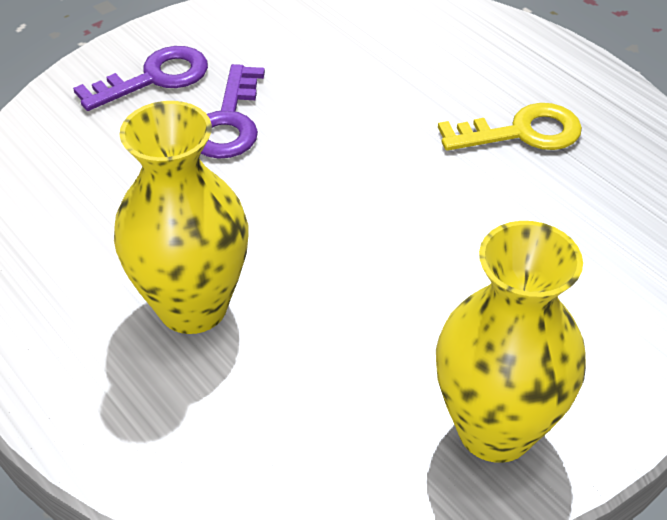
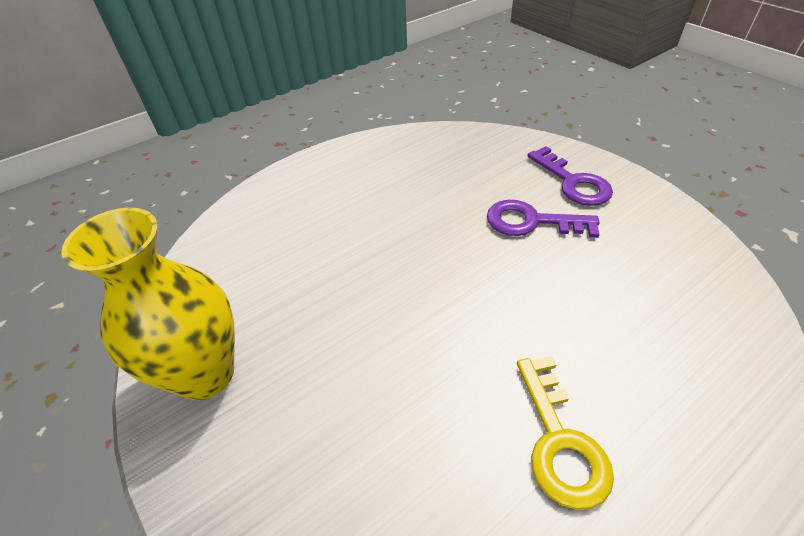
camera: 95 degrees right, 0 degrees up
(193, 307) = (350, 216): yellow vase -> none

